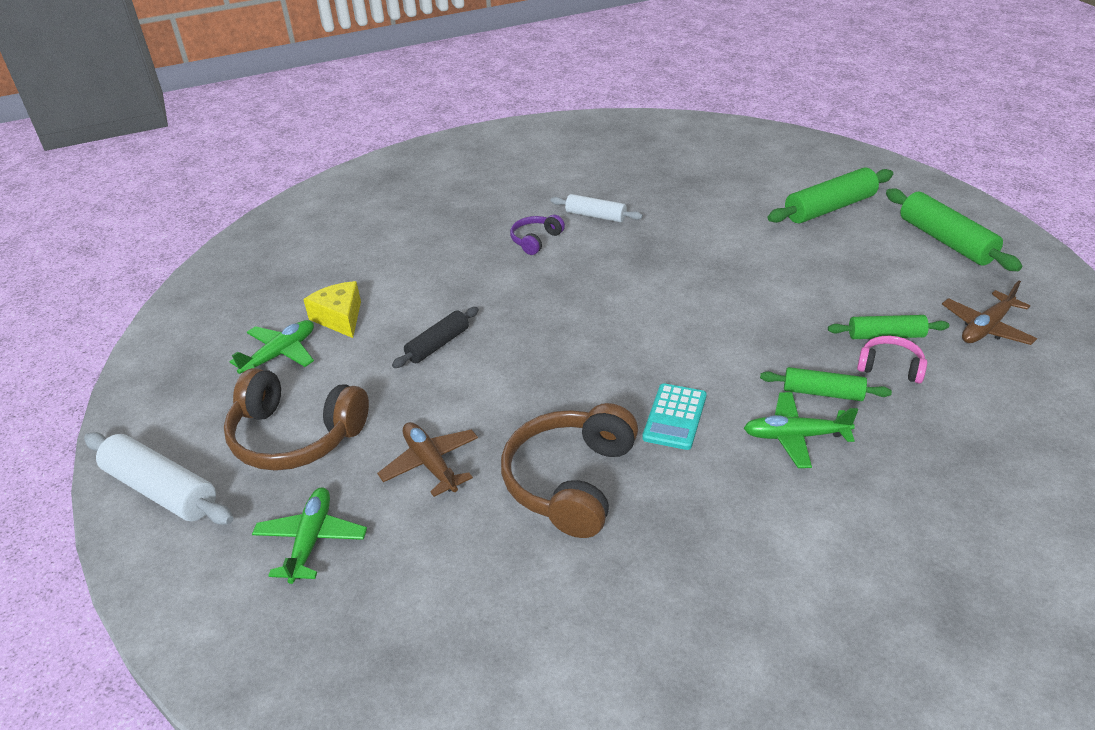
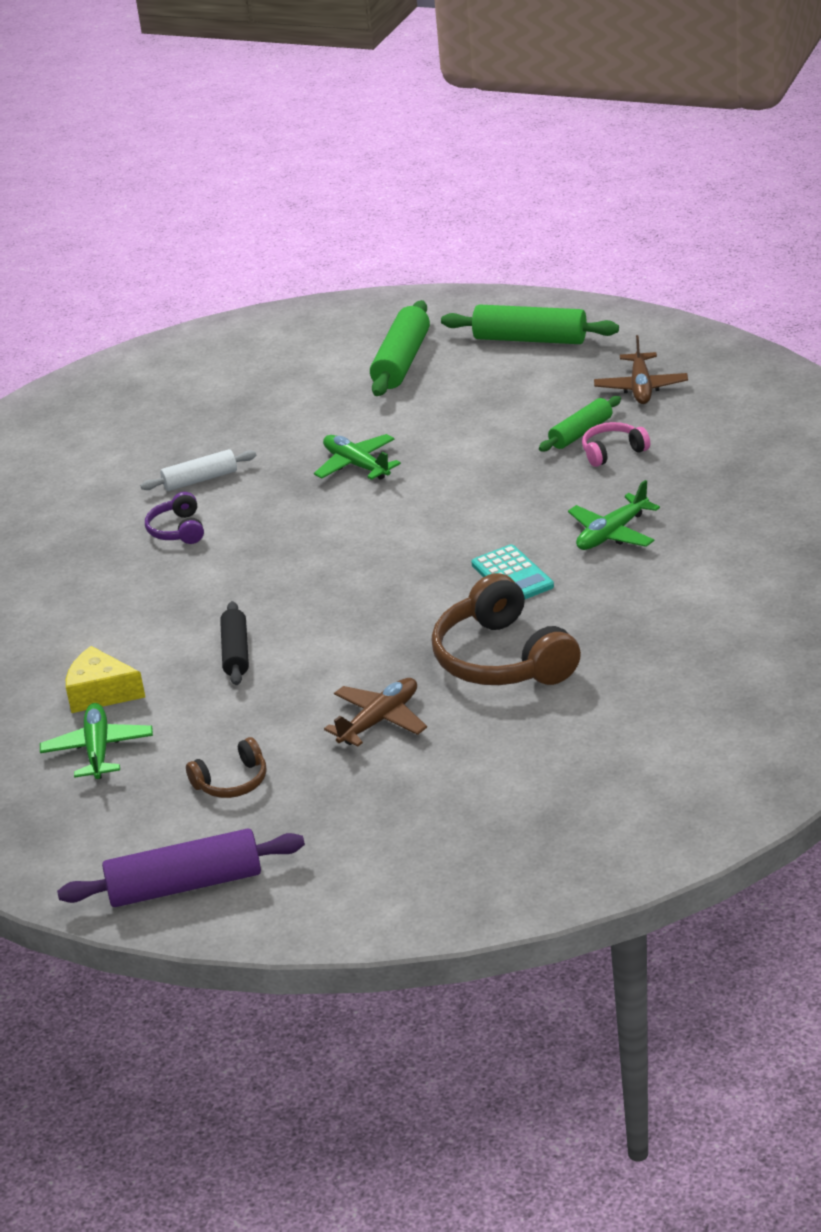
camera: 45 degrees left, 5 degrees down
(162, 490) = (185, 885): white rolling pin -> purple rolling pin
(295, 436) = (232, 781): brown headphones -> brown headphones, size x0.51
(311, 540) = (373, 818): green plane -> green plane (356, 465)
(430, 464) = (379, 720): brown plane -> brown plane turned 120 degrees clockwise
(822, 393) = (591, 496): green rolling pin -> none

